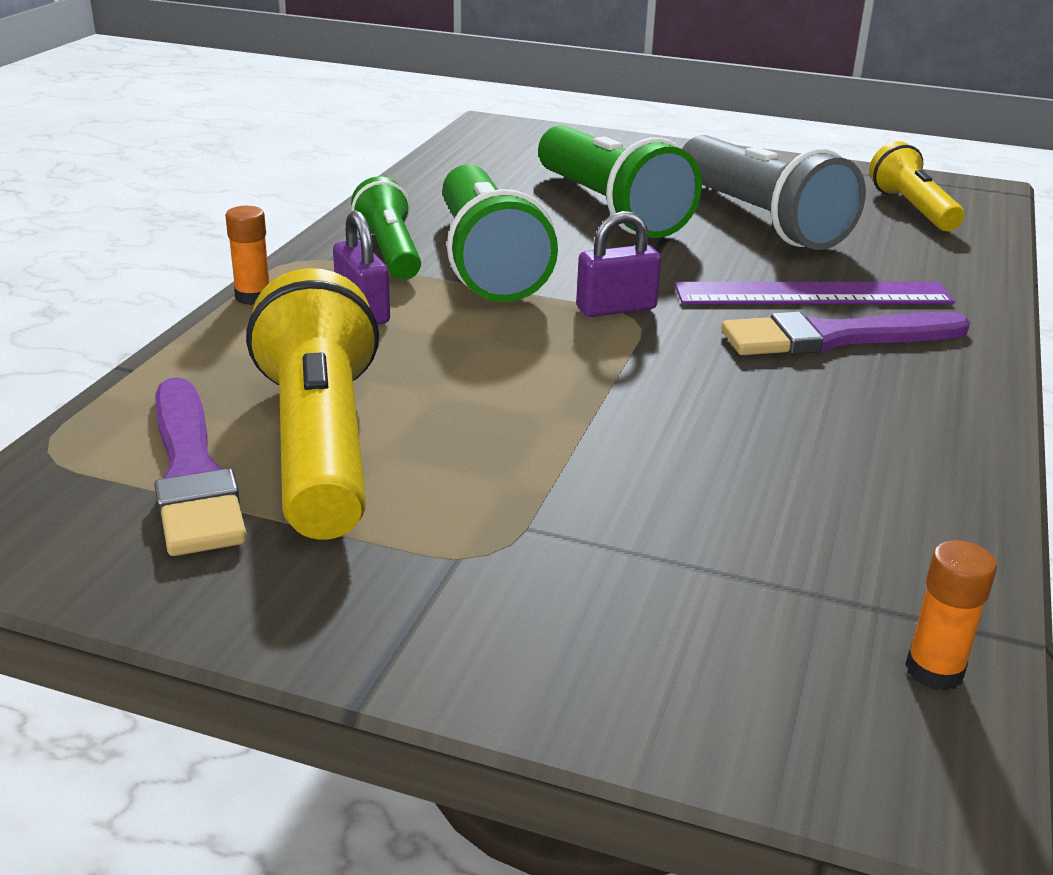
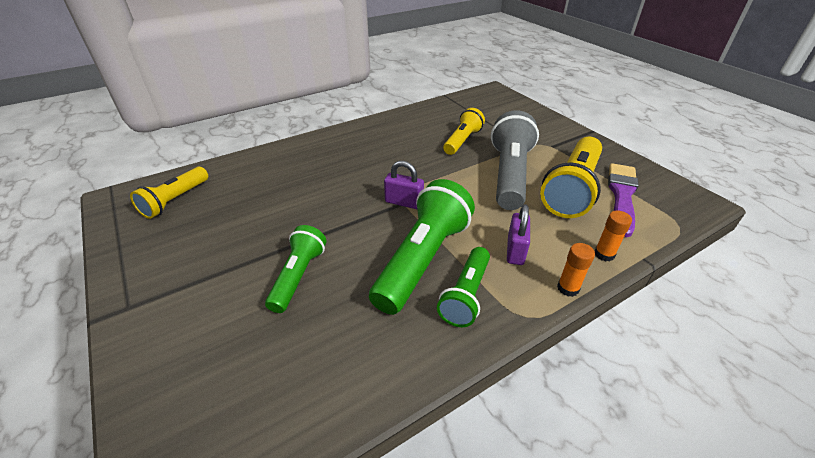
camera: 140 degrees left, 10 degrees up
(610, 209) = (298, 276): green flashlight -> green flashlight, size x0.60
(698, 469) = (462, 141): none -> yellow flashlight
(761, 220) = (249, 226): grey flashlight -> grey flashlight (509, 174)
(813, 294) = (321, 176): purple ruler -> none
(834, 337) = (352, 158): purple brush -> none
(934, 671) = (470, 98): orange glue stick -> orange glue stick (604, 254)

